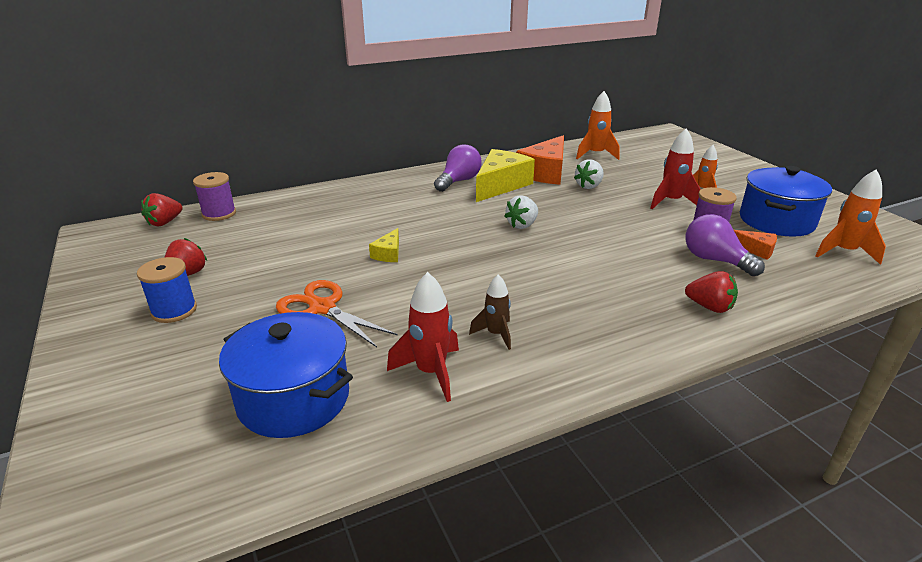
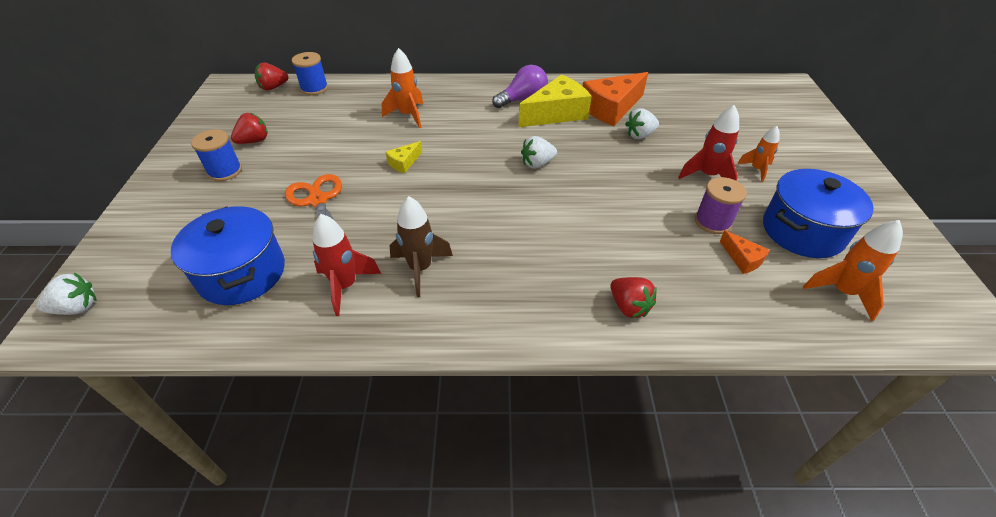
camera: 25 degrees right, 15 degrees up
(82, 509) = (77, 308): none -> white strawberry
(219, 214) = (314, 88): purple spool -> blue spool
(495, 334) = (420, 269): brown rocket -> brown rocket, size x1.53
(595, 155) = (682, 98): orange rocket -> orange rocket (408, 115)
(714, 260) = (685, 257): purple light bulb -> none

